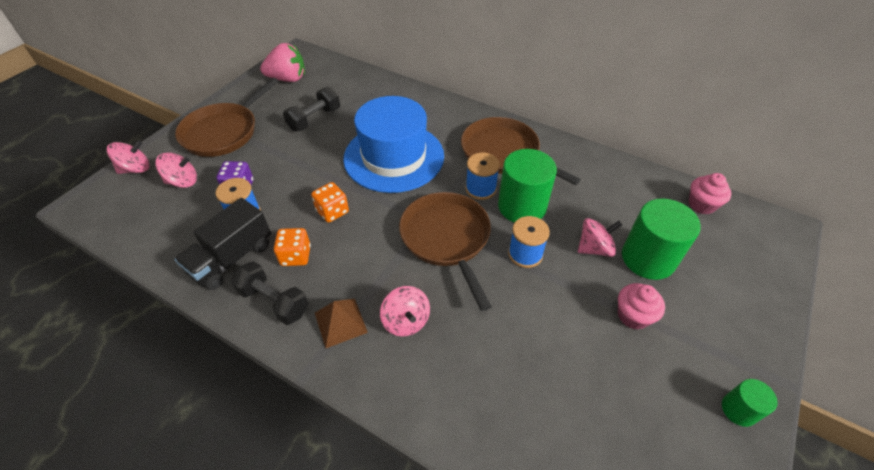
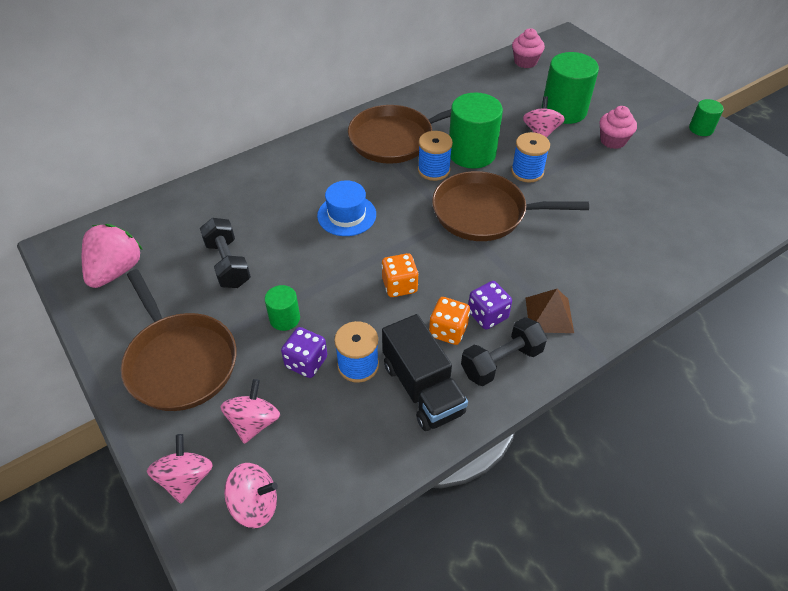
camera: 65 degrees left, 0 degrees up
(275, 163) = (285, 318): none -> green cylinder
(322, 277) = (487, 315): none -> purple dice
(394, 157) = (346, 215): blue hat -> blue hat, size x0.50
(406, 321) = (566, 269): pink spinning top -> pink spinning top (255, 505)

